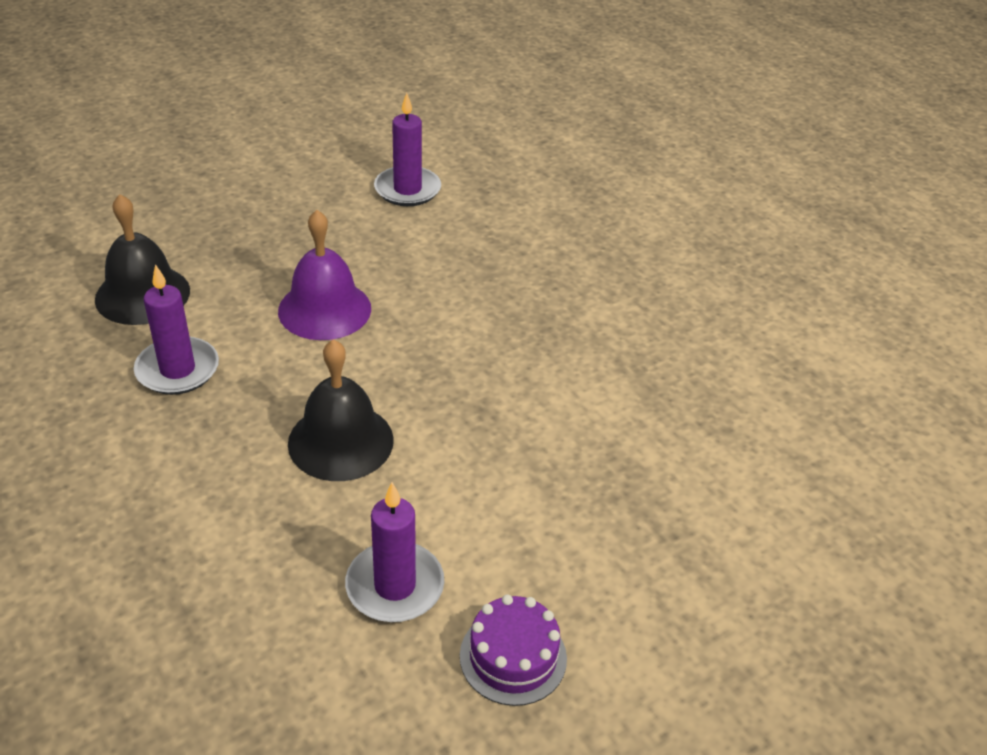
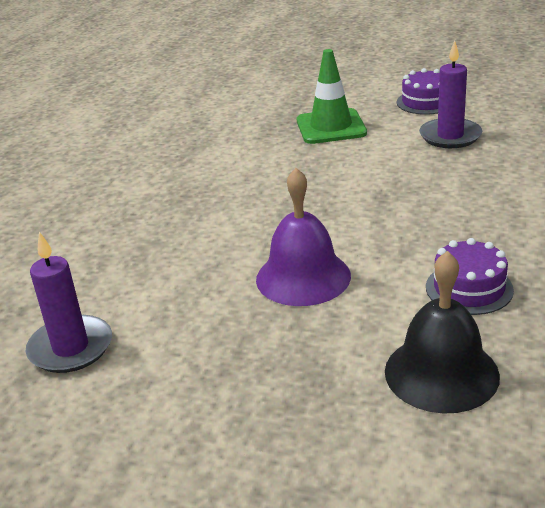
camera: 125 degrees left, 10 degrees down
(177, 370) = (469, 288): purple candle -> purple cake
(341, 441) = (402, 197): black bell -> none
(560, 513) = (331, 127): none -> green traffic cone

